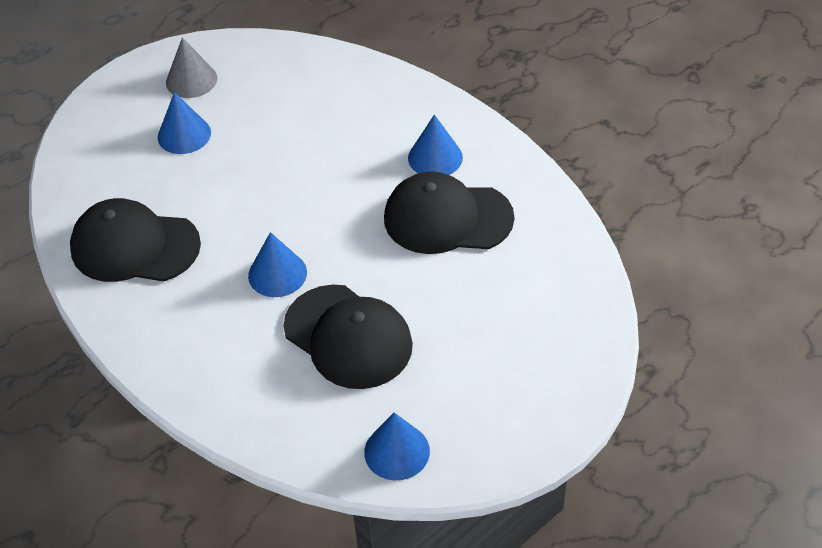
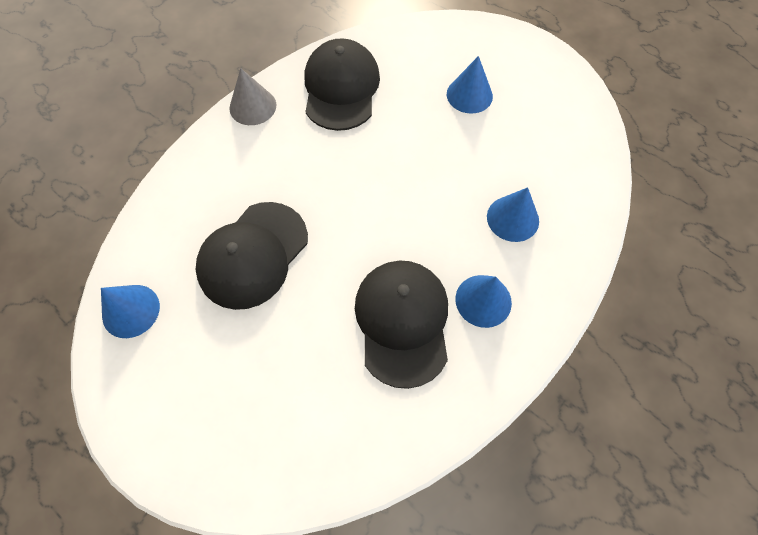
camera: 80 degrees right, 15 degrees up
(191, 80) = (537, 87): grey cone -> grey cone (253, 106)
(277, 274) = (320, 190): blue cone -> blue cone (512, 218)

